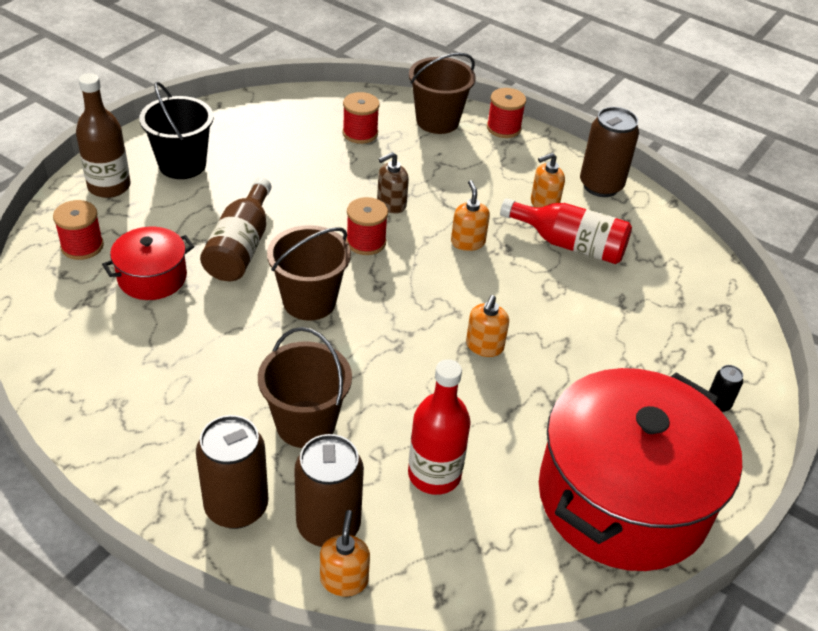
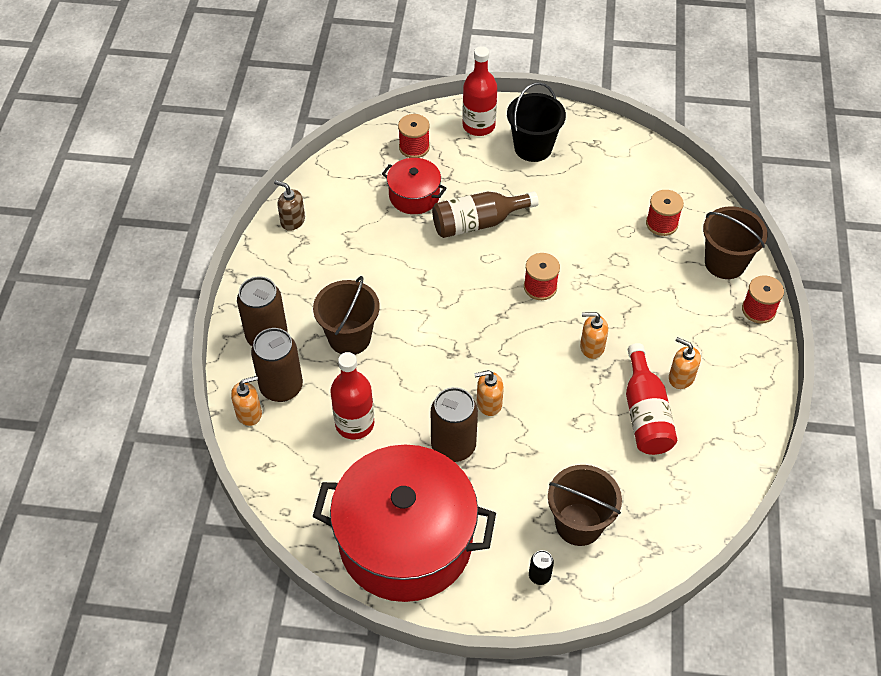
camera: 65 degrees right, 10 degrees up
(109, 186) = (478, 126): brown bottle -> red bottle
(309, 301) = (456, 285): brown bucket -> brown bucket (579, 524)
(391, 204) = (594, 282): brown soap dispenser -> brown soap dispenser (292, 221)
(467, 242) = (591, 347): orange soap dispenser -> orange soap dispenser turned 135 degrees counterclockwise
(601, 186) = (742, 408): brown can -> brown can (453, 446)

